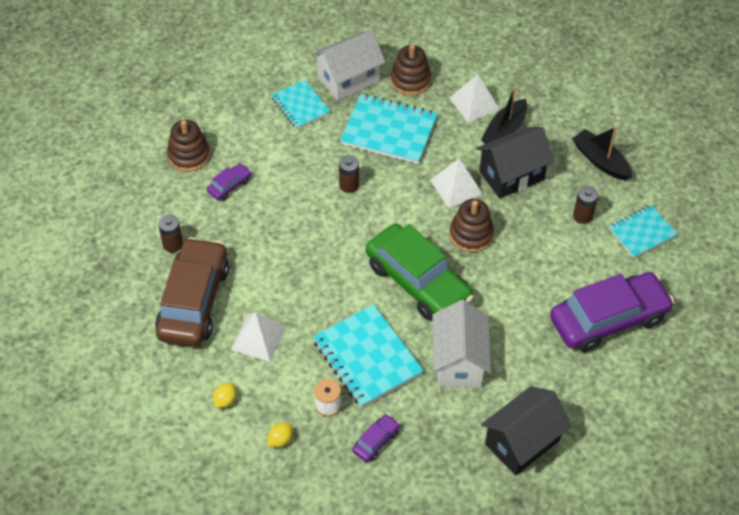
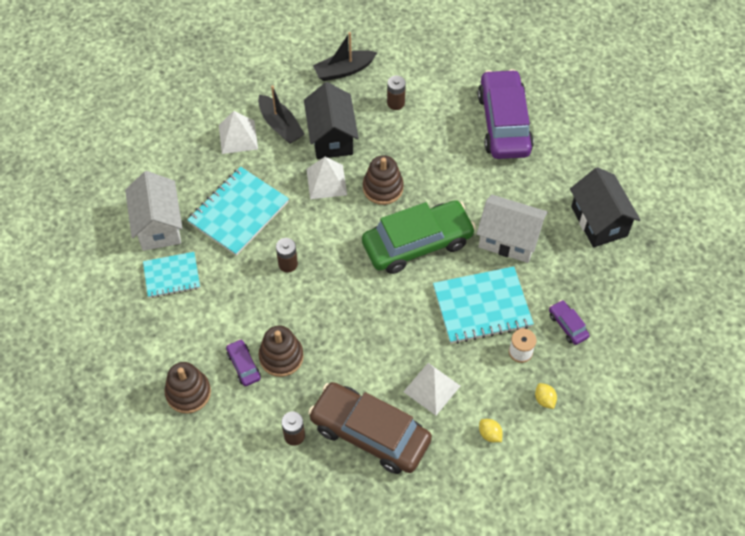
camera: 70 degrees left, 5 degrees up
(410, 80) = (186, 176): brown stacking toy -> brown stacking toy (281, 357)
(642, 232) = (428, 70): turquoise notebook -> none

